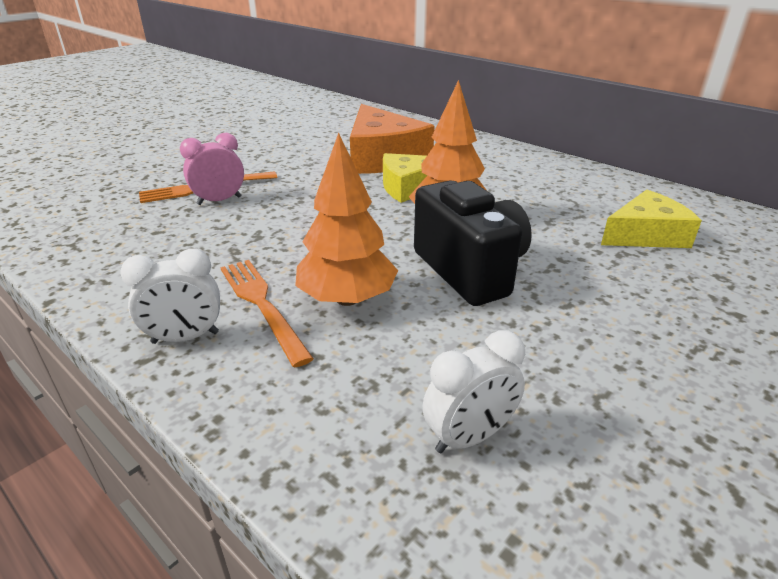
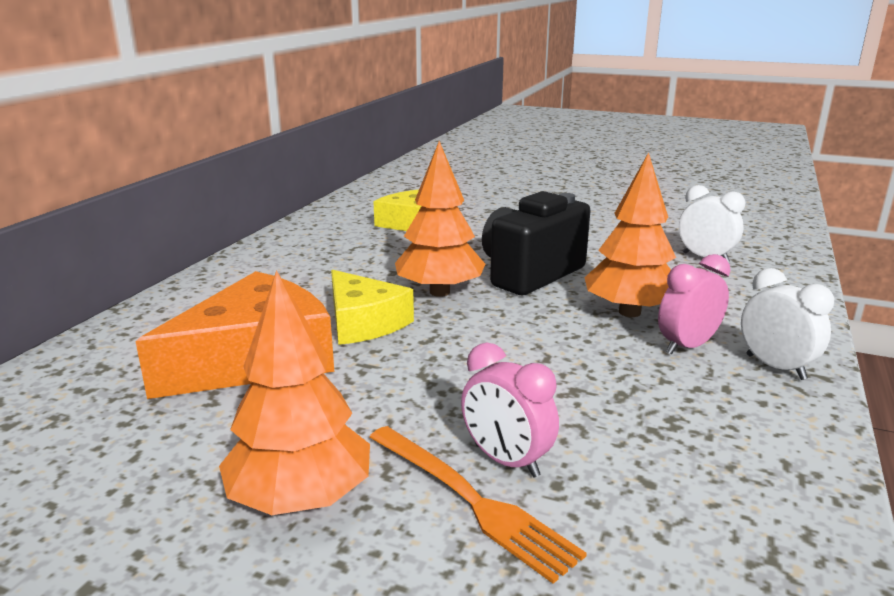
camera: 110 degrees left, 10 degrees down
(249, 159) = (300, 499): none -> orange tree
(262, 305) = (687, 346): orange fork -> pink clock

